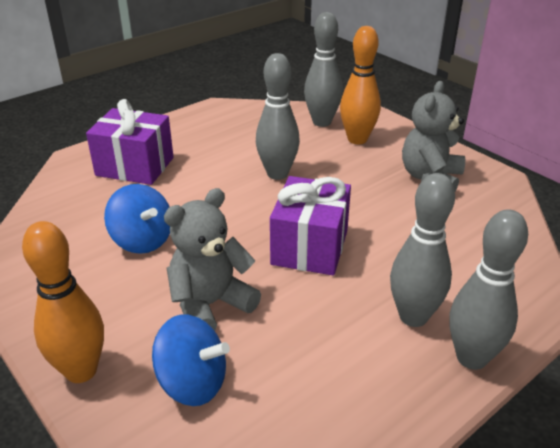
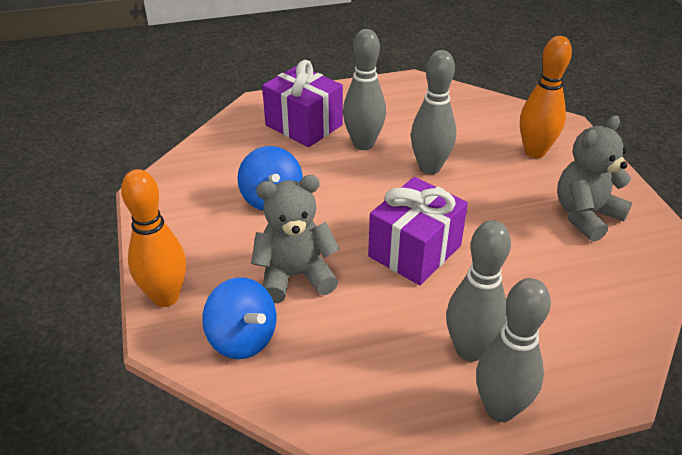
camera: 25 degrees right, 5 degrees up
(322, 122) = (509, 123): grey bowling pin -> grey bowling pin (363, 144)

